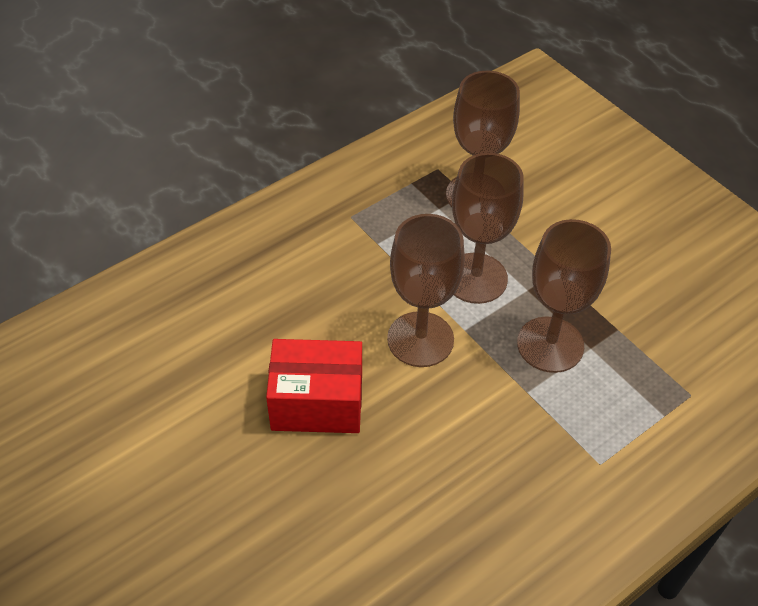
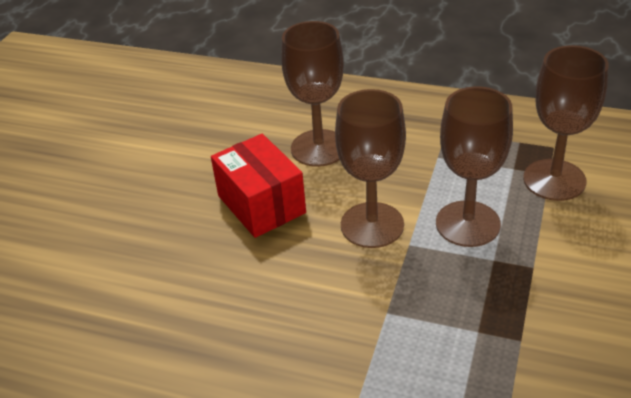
camera: 60 degrees right, 10 degrees down
(550, 344) = (451, 302): brown goblet -> brown goblet (319, 148)

